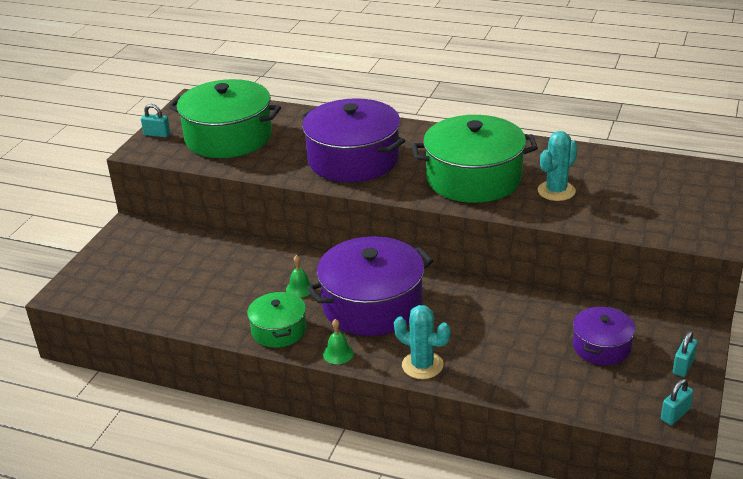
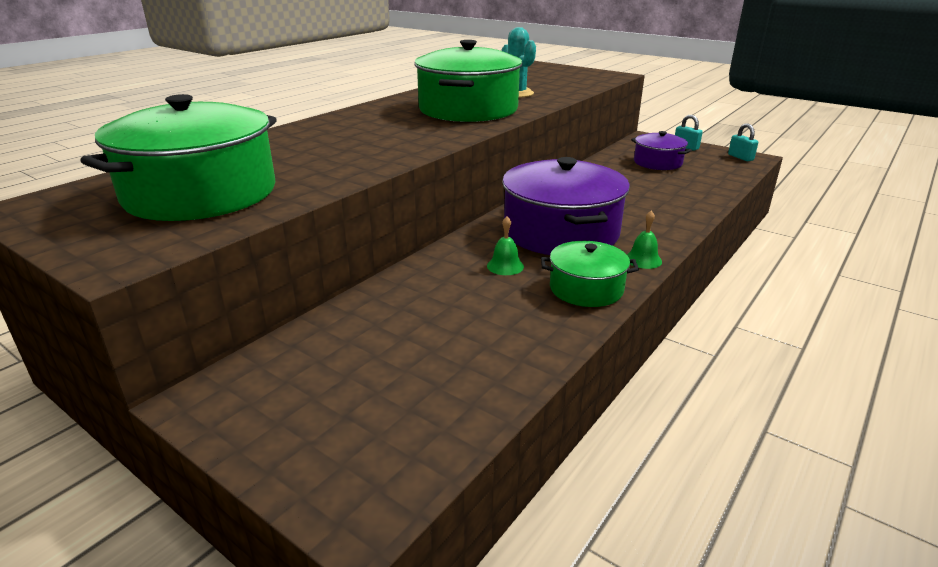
camera: 75 degrees left, 5 degrees down
(157, 134) = (85, 243): turquoise padlock -> none
(353, 159) = (371, 141): purple pot -> none
(422, 365) = (671, 223): turquoise cactus -> none

